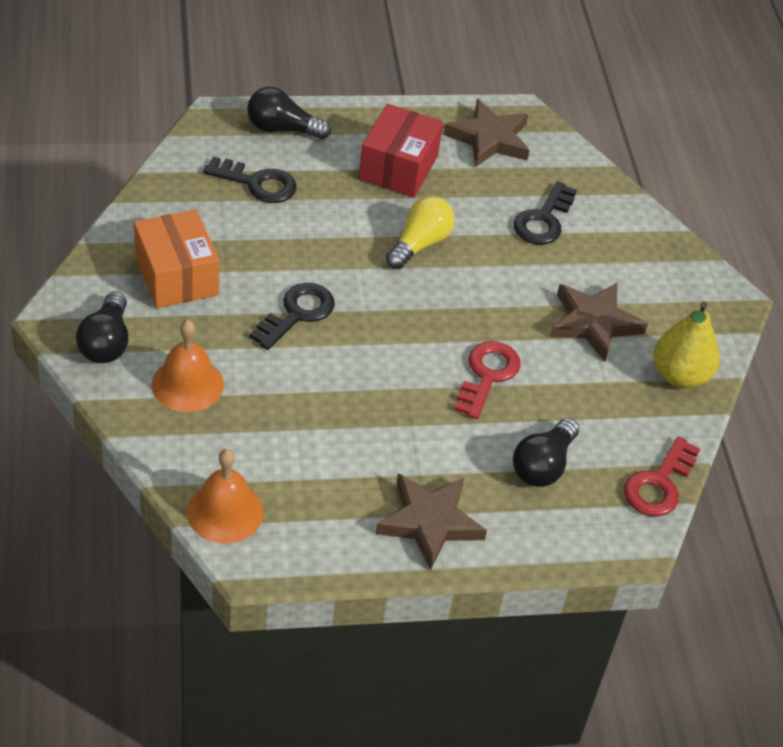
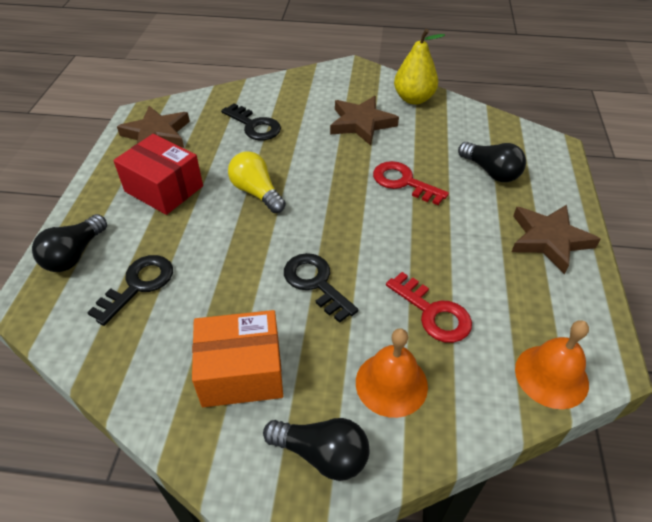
camera: 70 degrees left, 0 degrees up
(659, 484) = (505, 125): red key -> red key (433, 313)

